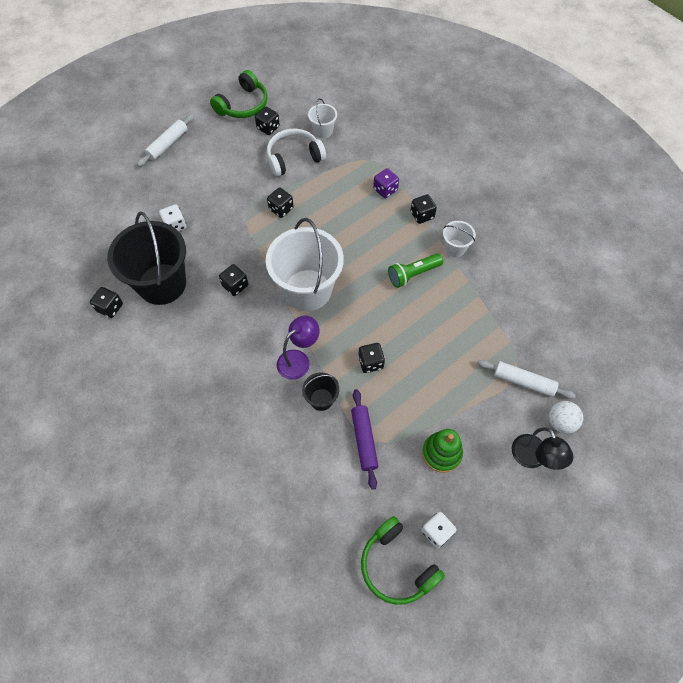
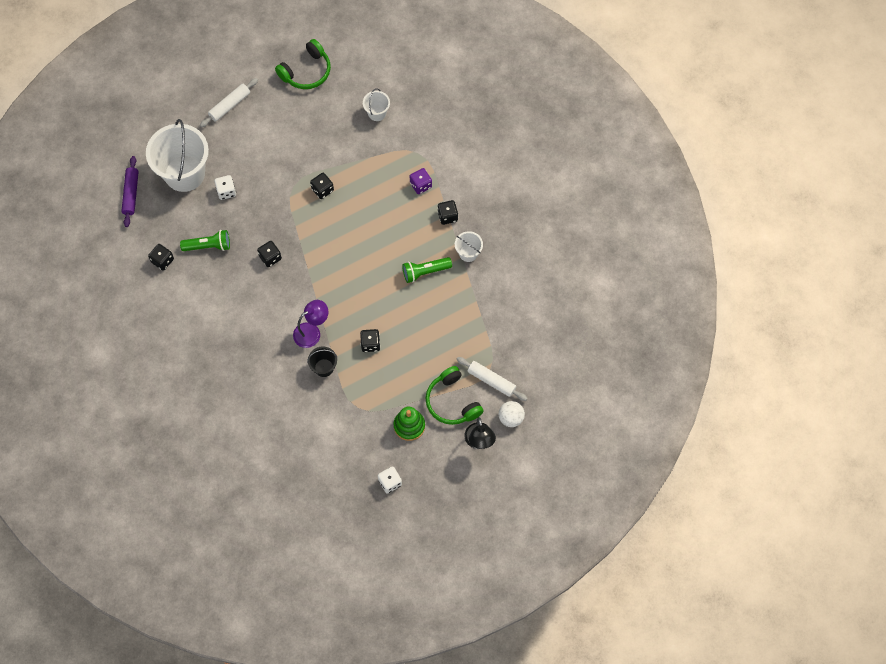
camera: 10 degrees right, 5 degrees up
(162, 284) = (208, 246): black bucket -> green flashlight
(268, 128) = (326, 101): black dice -> none
(294, 158) = (344, 138): white headphones -> none
(307, 290) = (331, 271): white bucket -> white bucket (184, 173)
(364, 440) = (351, 405): purple rolling pin -> purple rolling pin (131, 194)
(397, 565) = (354, 500): green headphones -> green headphones (452, 401)

